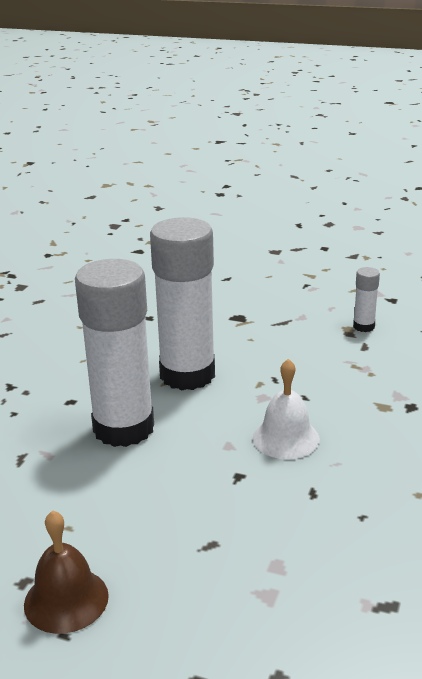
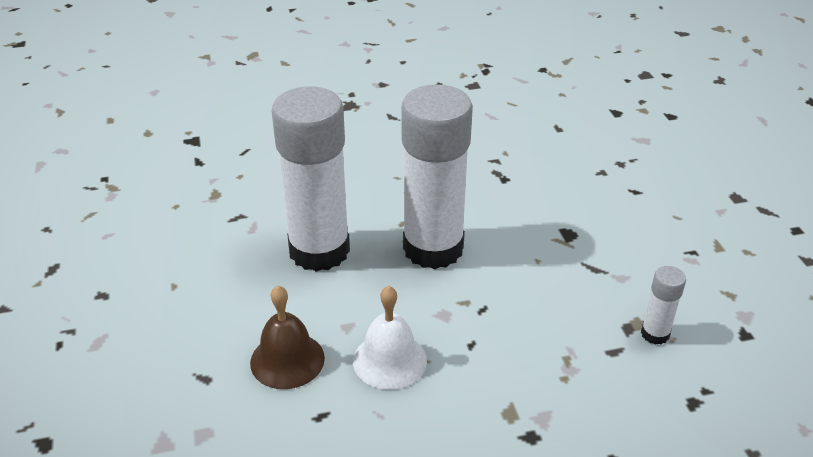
camera: 55 degrees right, 10 degrees up
(66, 600) = (94, 326): brown bell -> brown bell (287, 360)

